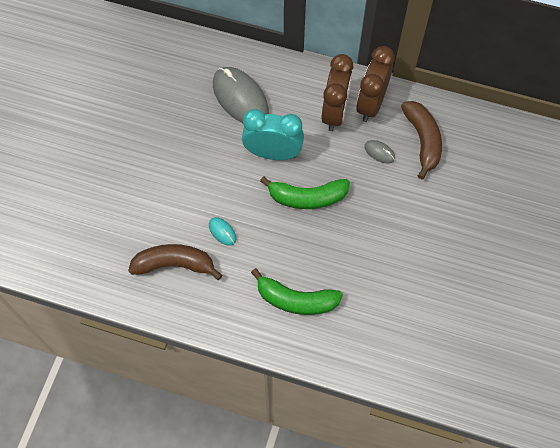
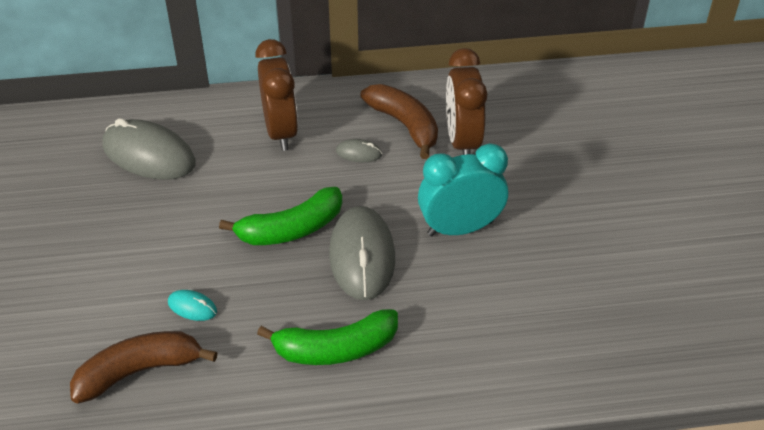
camera: 25 degrees left, 20 degrees down
(273, 153) = (221, 198): turquoise clock -> turquoise clock (460, 228)
(343, 238) = (362, 256): none -> grey mouse
(371, 104) = (321, 110): brown clock -> brown clock (462, 141)

